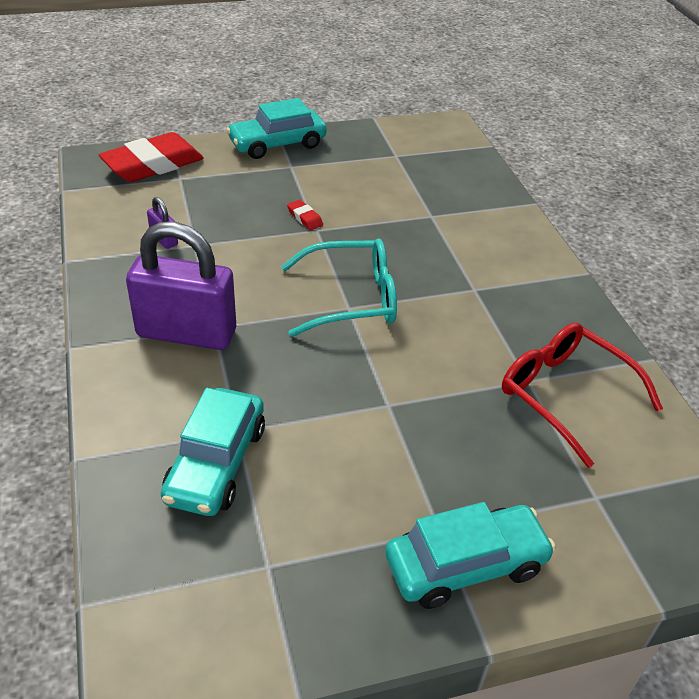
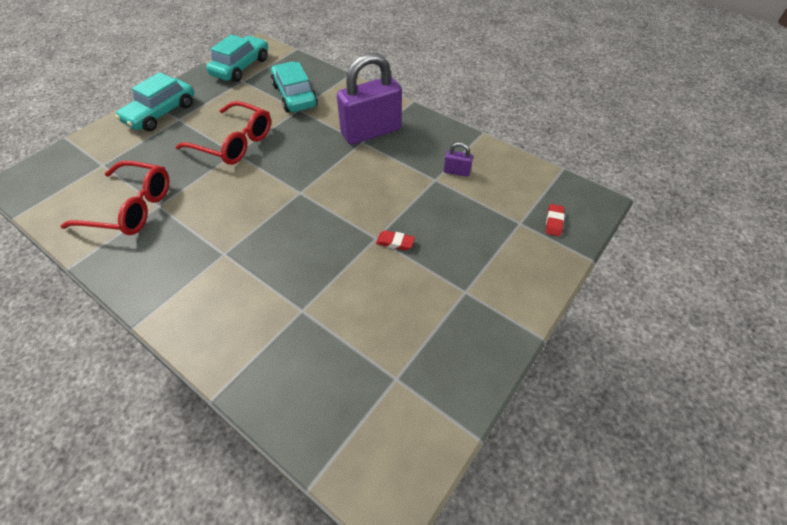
camera: 145 degrees right, 10 degrees up
(153, 165) = (554, 222): red eraser -> red eraser, size x0.40
(277, 144) = (508, 312): turquoise car -> turquoise car (241, 67)
(350, 299) = (304, 198): turquoise glasses -> none
(379, 424) = (233, 142): none -> red glasses

